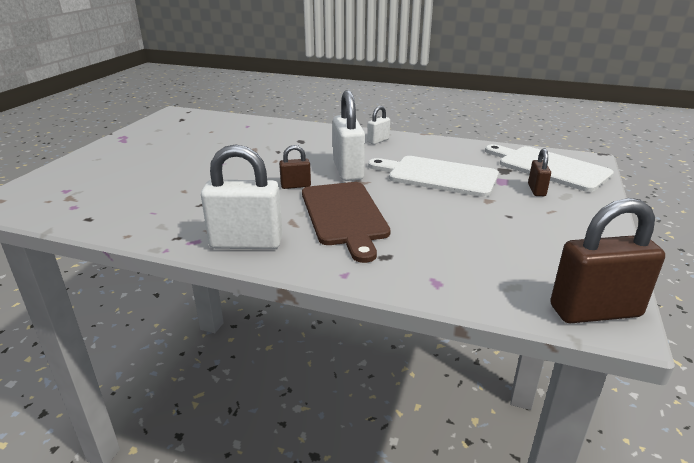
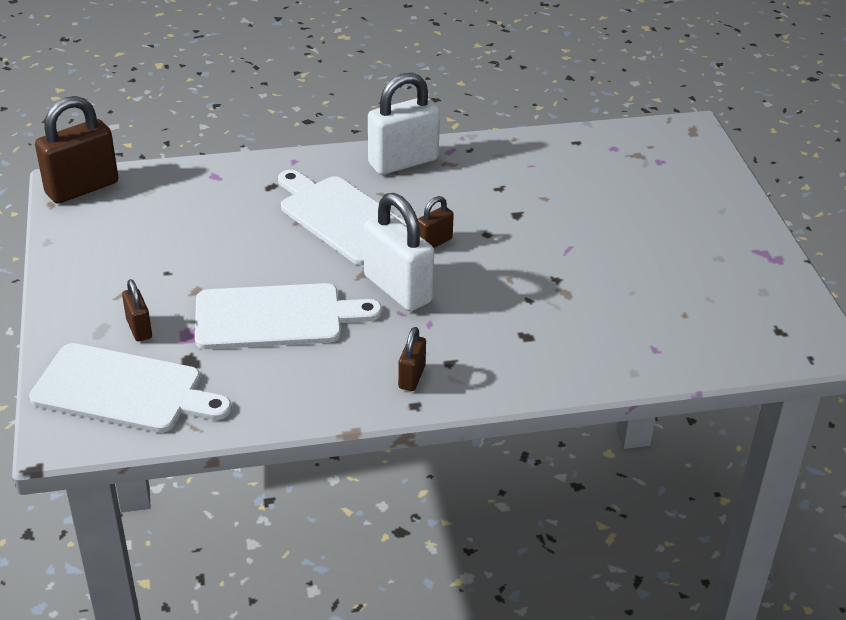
camera: 150 degrees right, 10 degrees up
(344, 215) = (342, 218): brown cutting board -> white cutting board
(378, 141) = (412, 377): white padlock -> brown padlock

